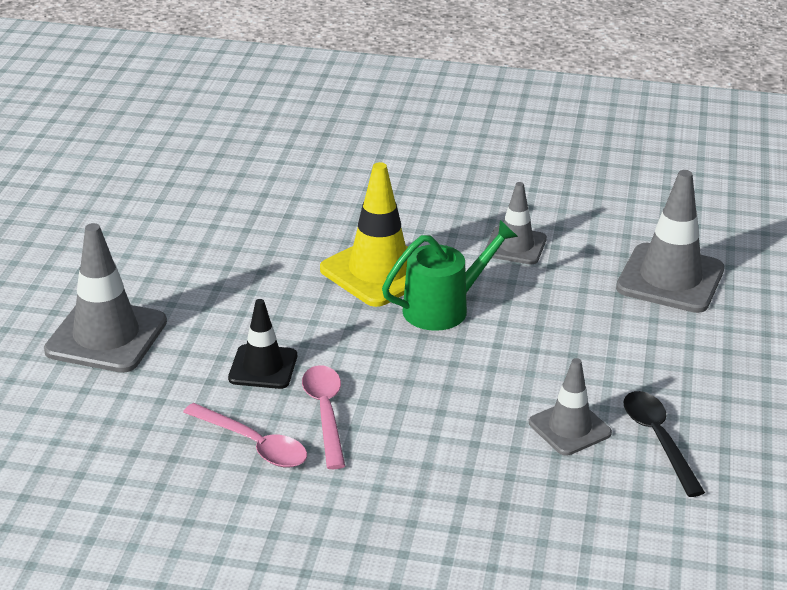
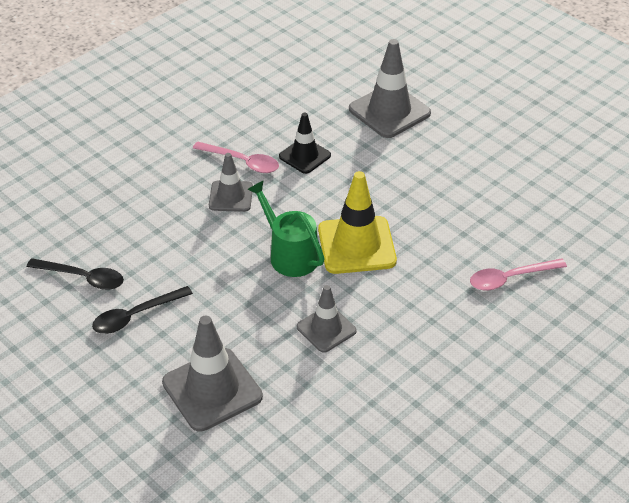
camera: 125 degrees right, 10 degrees up
(253, 444) = (244, 128): pink spoon -> pink spoon (510, 278)
(443, 308) = (290, 254): green watering can -> green watering can turned 135 degrees clockwise
(569, 428) = (131, 247): grey traffic cone -> grey traffic cone (231, 196)
(655, 370) = (135, 316): none -> black spoon

